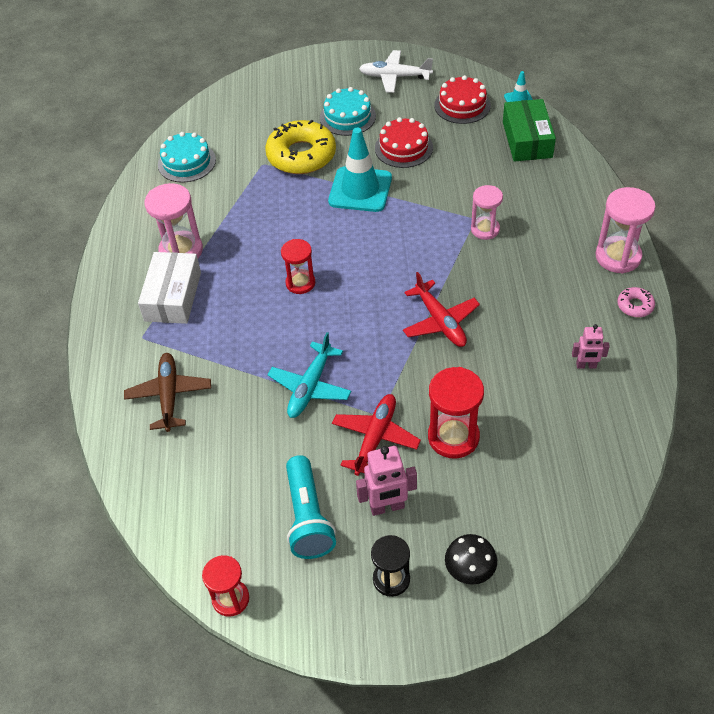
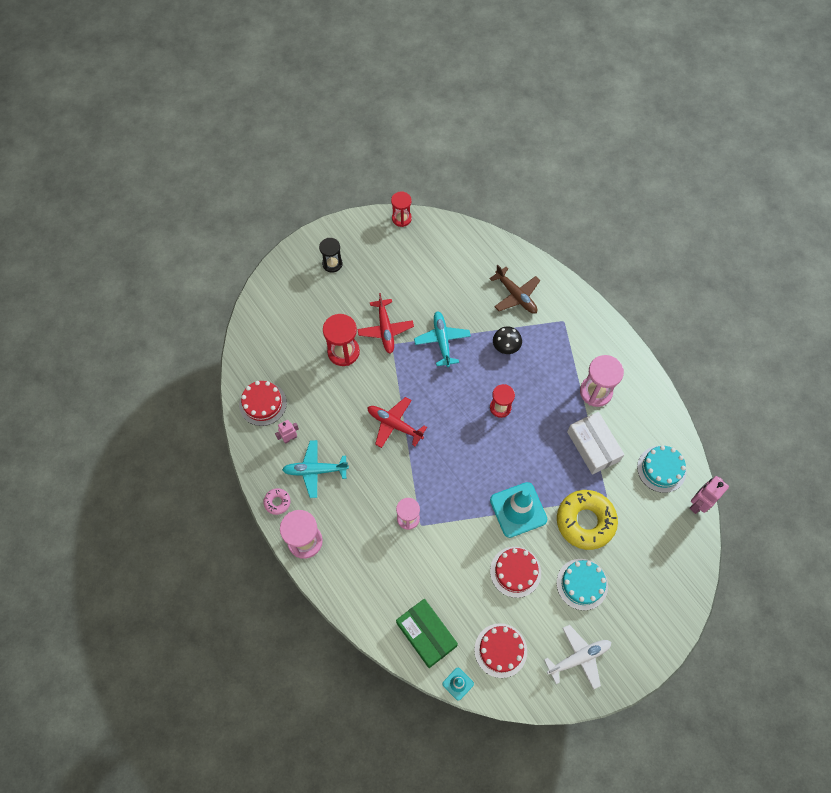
camera: 145 degrees right, 15 degrees up
(173, 296) = (570, 356): white box -> white box (593, 446)
(308, 517) = (392, 271): turquoise flashlight -> none
(387, 507) = (355, 296): pink robot -> pink robot (698, 503)
(470, 569) = (297, 287): black mushroom -> black mushroom (506, 346)
(570, 317) = (315, 470): none -> turquoise plane
(605, 423) = (263, 403): none -> red cake

